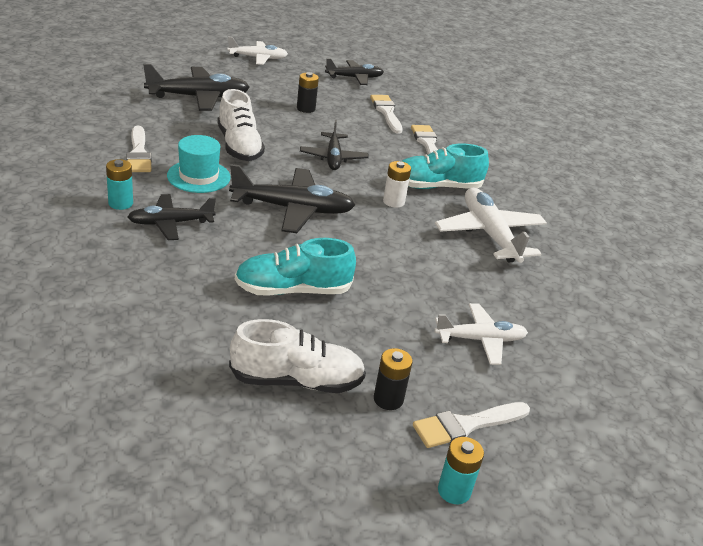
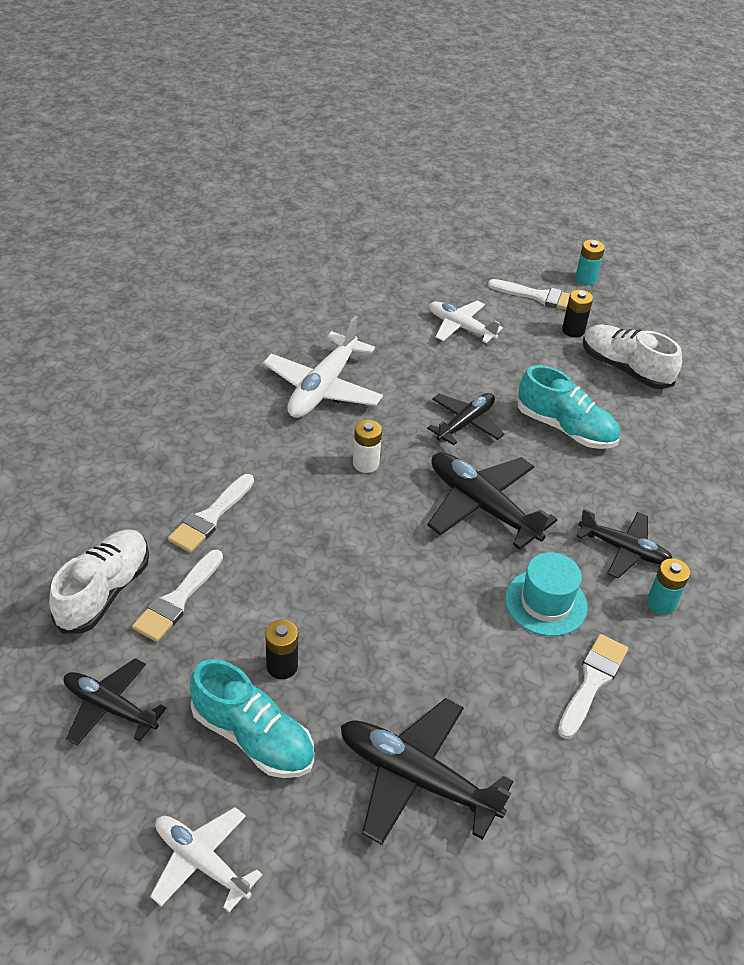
camera: 135 degrees left, 10 degrees up
(239, 146) = (452, 632): white shoe -> white shoe (104, 592)
(333, 158) = (356, 554): black plane -> black plane (466, 423)
(436, 187) = (294, 458): turquoise shoe -> turquoise shoe (253, 737)

